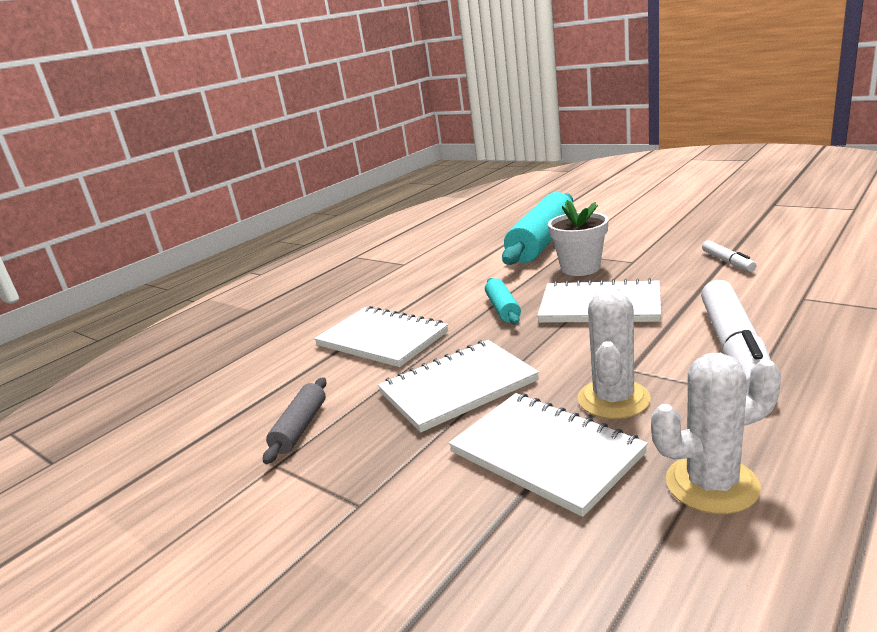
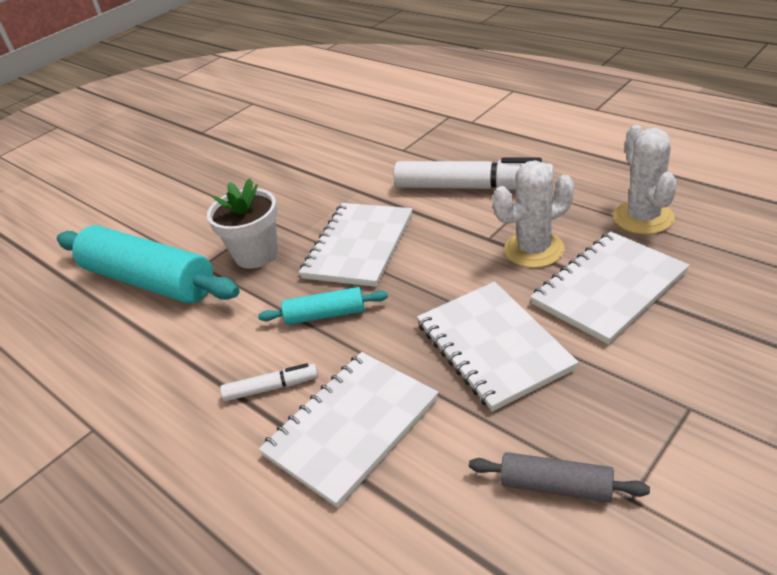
camera: 85 degrees left, 15 degrees up
(613, 399) = (534, 250): white cactus -> white cactus turned 45 degrees counterclockwise
(727, 262) = (312, 170): white marker -> white marker (271, 388)

